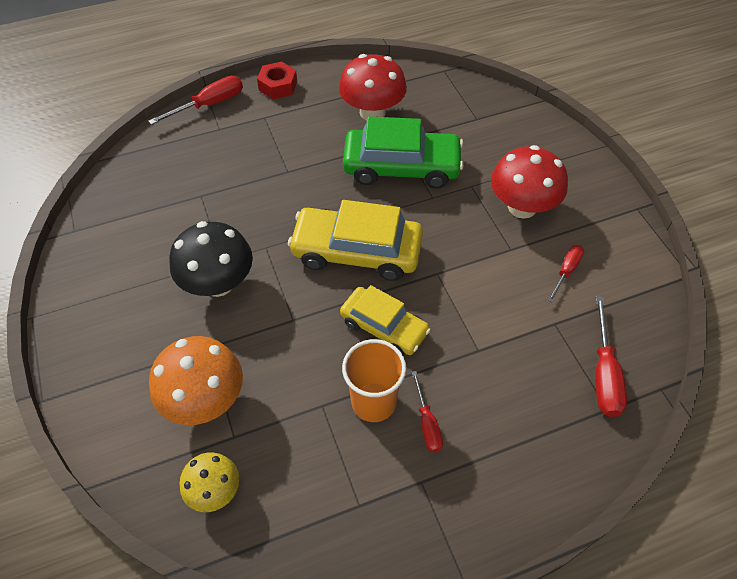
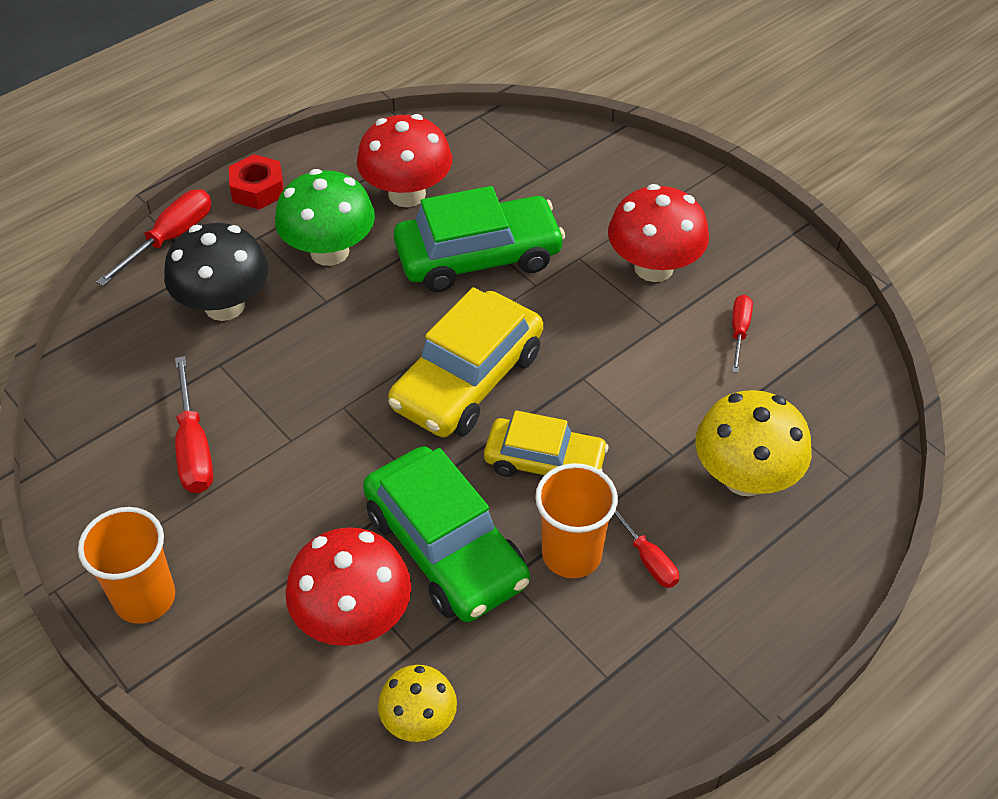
camera: 20 degrees left, 5 degrees down
(82, 341) = (145, 598): none -> orange cup
(205, 399) = (353, 618): orange mushroom -> red mushroom
(218, 283) = (300, 470): black mushroom -> black mushroom (224, 305)
(289, 368) = (446, 547): none -> green car
(305, 138) = (329, 251): none -> green mushroom
(357, 252) = (468, 380): yellow car -> yellow car turned 45 degrees counterclockwise
(525, 384) = (745, 477): none -> yellow mushroom
(604, 373) = (830, 438): red screwdriver -> red screwdriver (194, 447)

